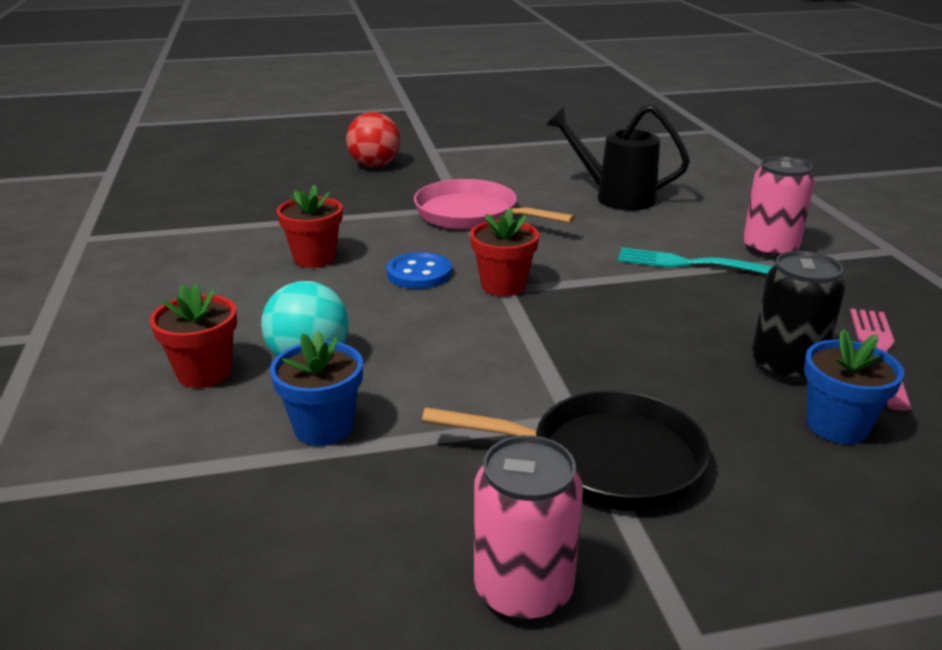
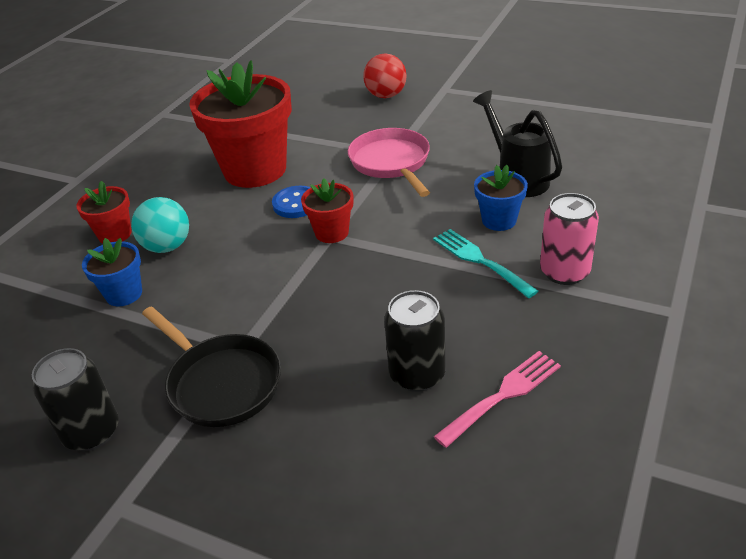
camera: 40 degrees right, 10 degrees up
(314, 258) = (255, 170): red flower pot -> red flower pot, size x2.11
(523, 590) = (92, 432): pink can -> black can
(837, 425) = (381, 432): blue flower pot -> blue flower pot (499, 220)

